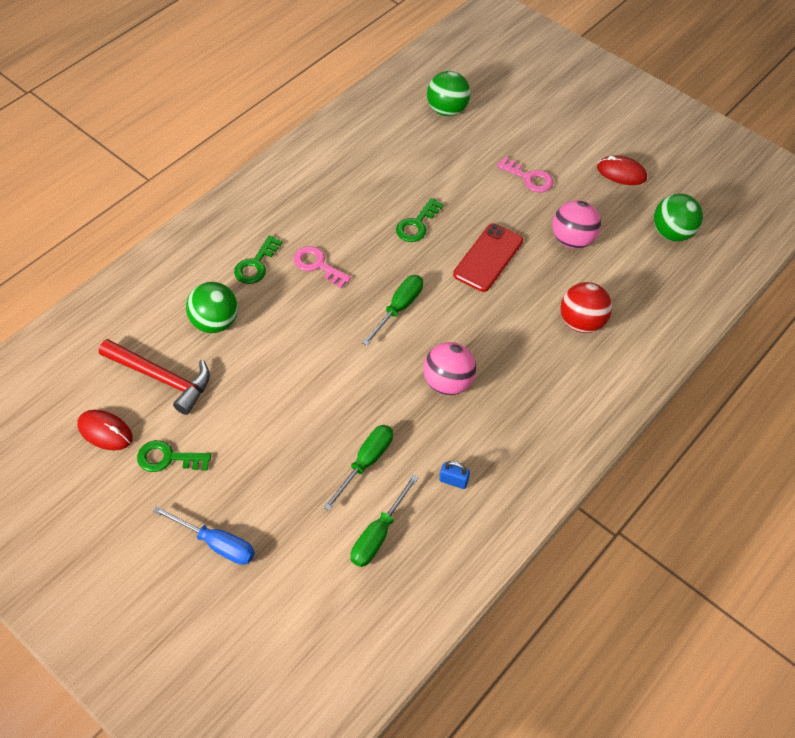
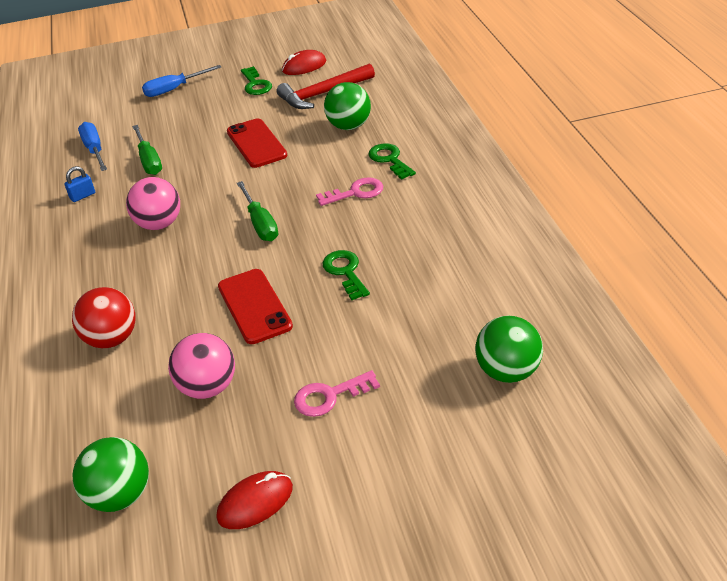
camera: 130 degrees right, 15 degrees down
(168, 458) = (255, 84): green key -> green key turned 120 degrees clockwise
(285, 383) = (256, 143): none -> red phone
(378, 534) = (94, 150): green screwdriver -> blue screwdriver

